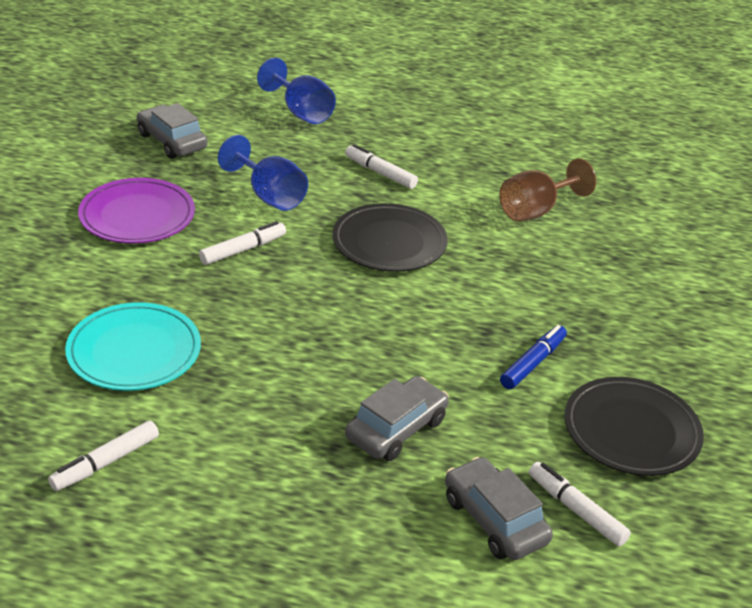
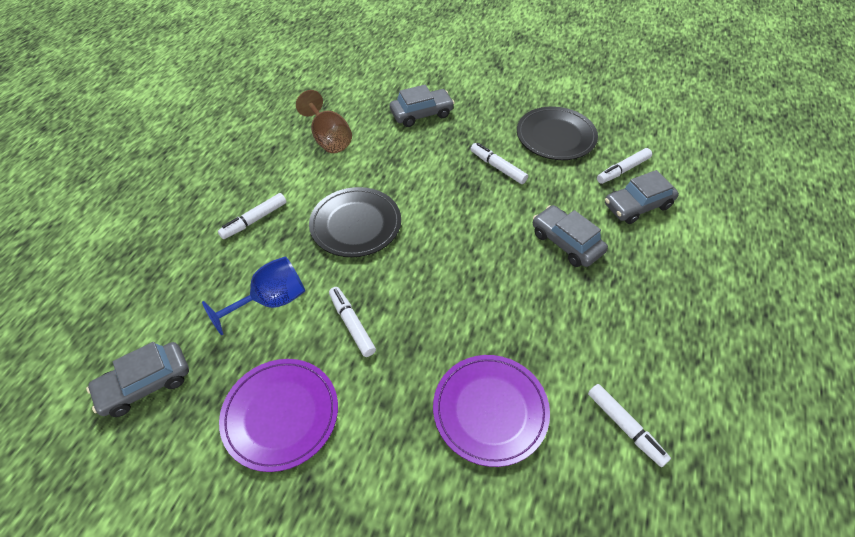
camera: 80 degrees left, 15 degrees up
(134, 351) = (490, 410): turquoise plate -> purple plate
(301, 112) = (130, 268): blue goblet -> none
(533, 363) = (497, 167): blue marker -> white marker
(623, 287) = (421, 114): none -> grey car

